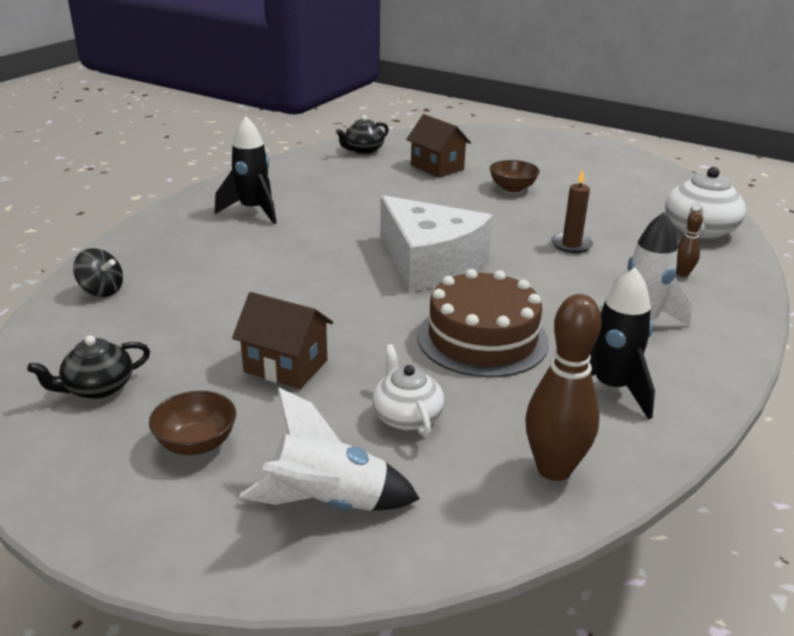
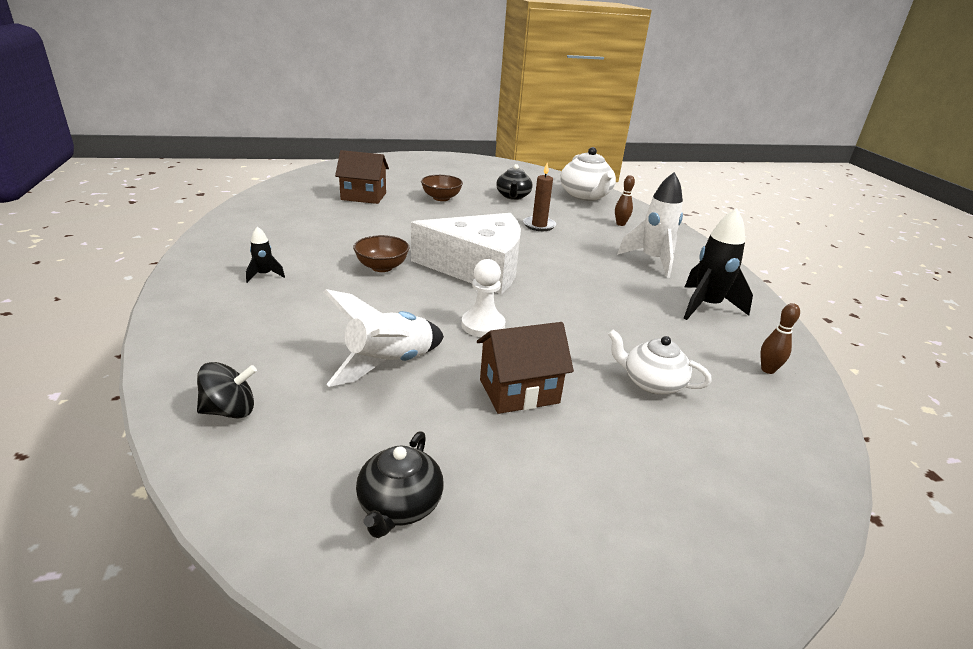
camera: 45 degrees left, 0 degrees up
(196, 443) = (569, 495): brown bowl -> brown bowl (382, 267)
(253, 211) = (264, 275): black rocket -> black rocket, size x0.50
(328, 503) = (721, 474): white rocket -> white rocket (389, 364)
(347, 309) = (483, 325): none -> white pawn
(363, 150) = (280, 197): black teapot -> black teapot (513, 196)
(482, 338) = (598, 307): brown cake -> none
(554, 469) = (768, 370): brown bowling pin -> brown bowling pin, size x0.49

